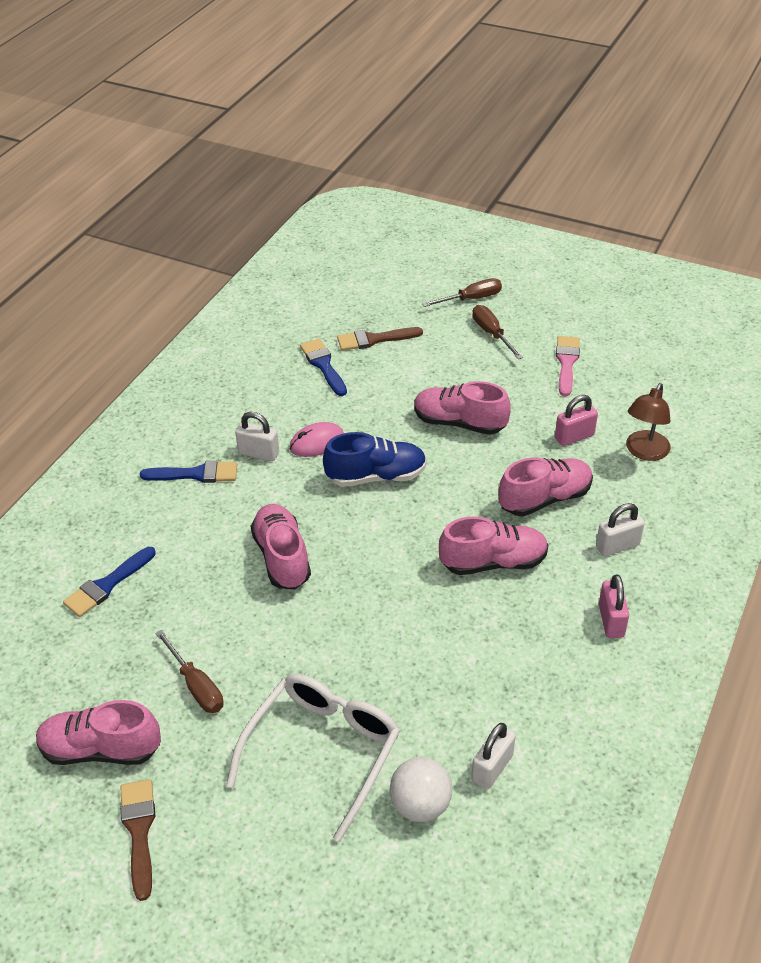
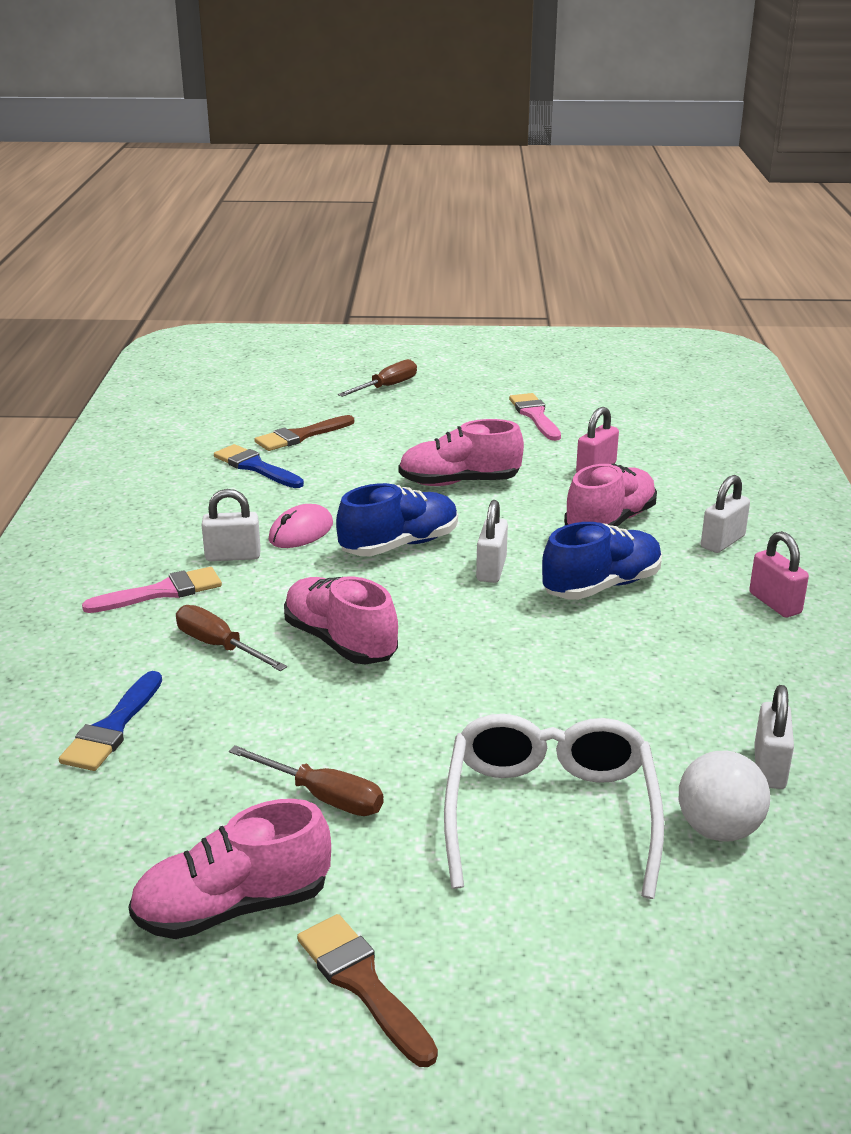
camera: 25 degrees left, 15 degrees down
(196, 474) = (162, 592): blue brush -> pink brush
(425, 521) = (491, 569): none -> white padlock
(491, 334) = (433, 408): brown screwdriver -> brown screwdriver (219, 646)
(493, 562) = (601, 586): pink shoe -> blue shoe
(644, 452) = (679, 465): brown lamp -> none

